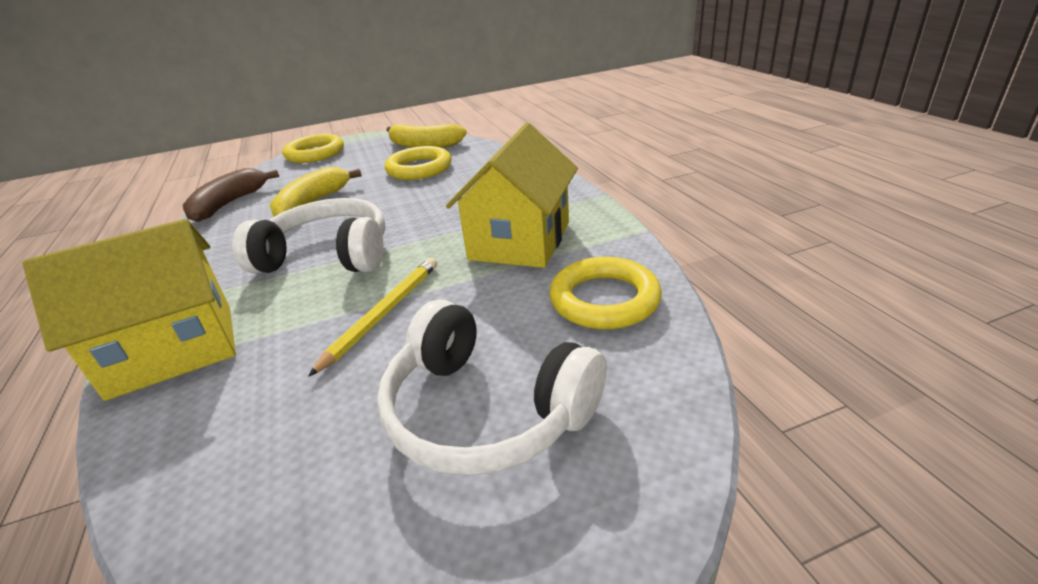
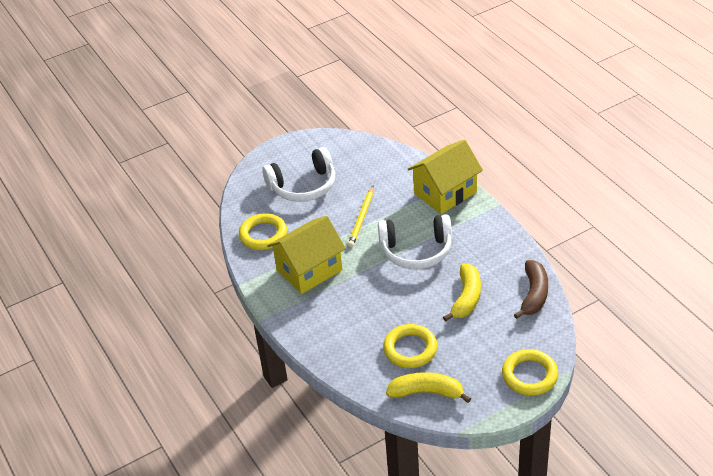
camera: 170 degrees right, 10 degrees up
(485, 411) = (303, 186): white headphones -> white headphones turned 135 degrees clockwise
(520, 241) = (309, 270): yellow house -> yellow house turned 45 degrees clockwise

